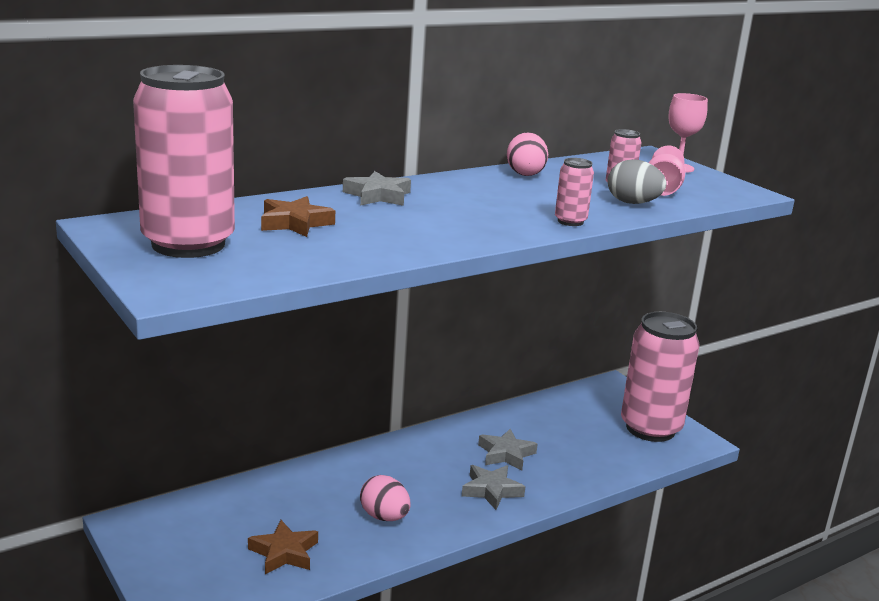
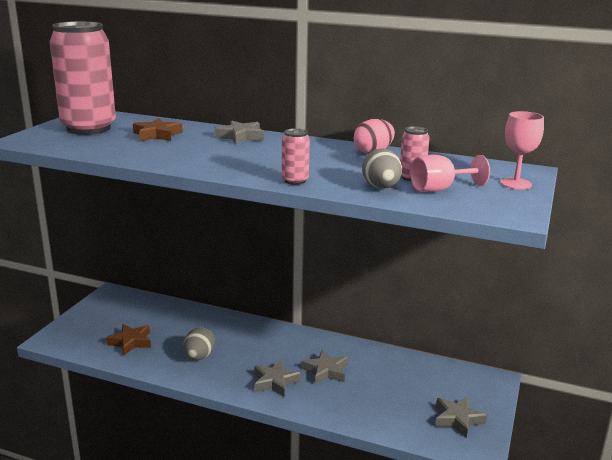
camera: 55 degrees right, 0 degrees up
(384, 517) = (199, 357): pink egg -> grey egg
(650, 428) = (457, 419): pink can -> grey star

